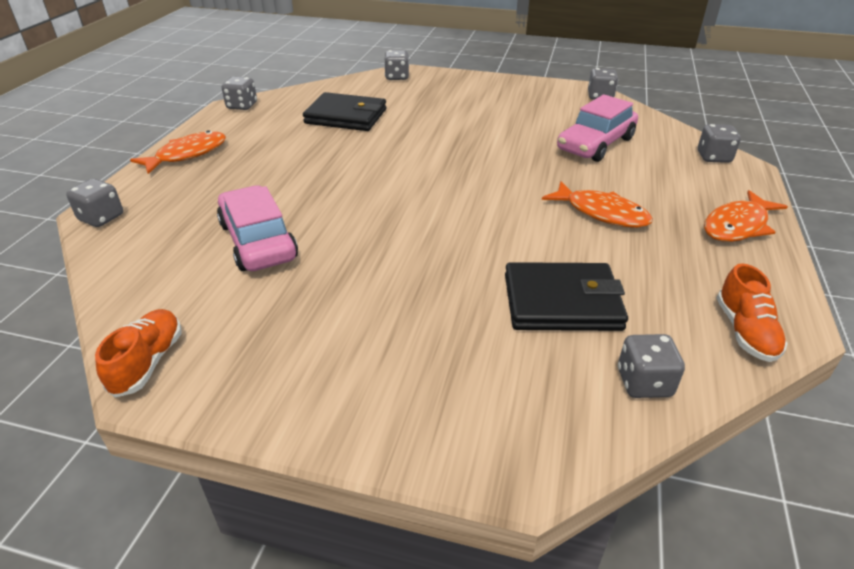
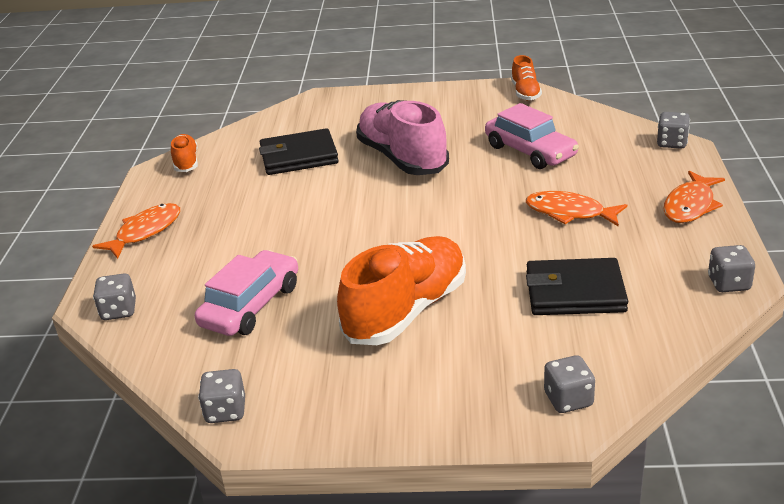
camera: 170 degrees right, 5 degrees down
(417, 265) = (402, 158): none -> pink shoe
(472, 124) = (406, 311): none -> orange shoe
(601, 213) = (260, 222): orange fish -> orange fish (569, 213)
(644, 383) = (256, 131): grey dice -> none

